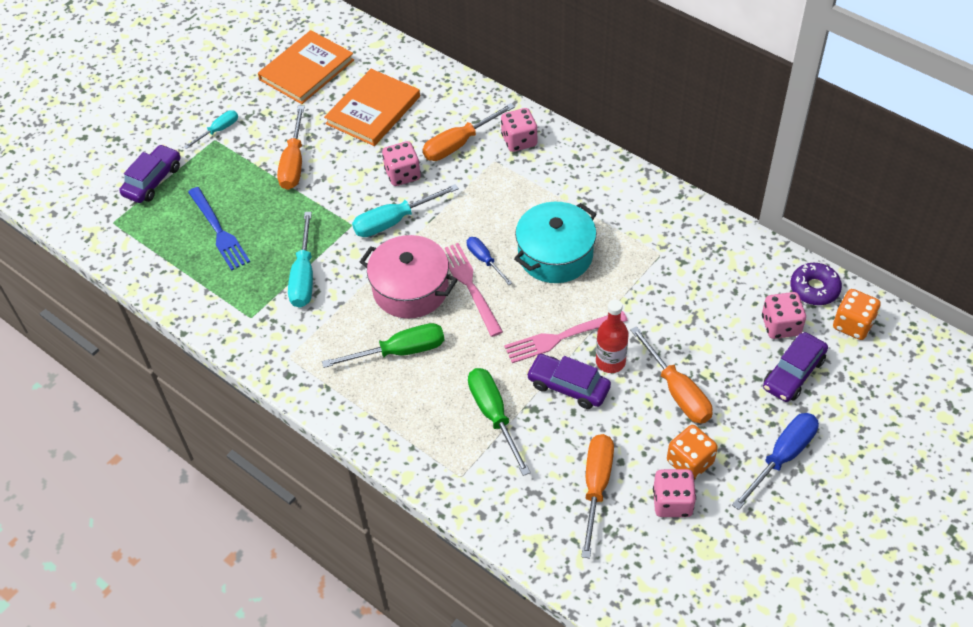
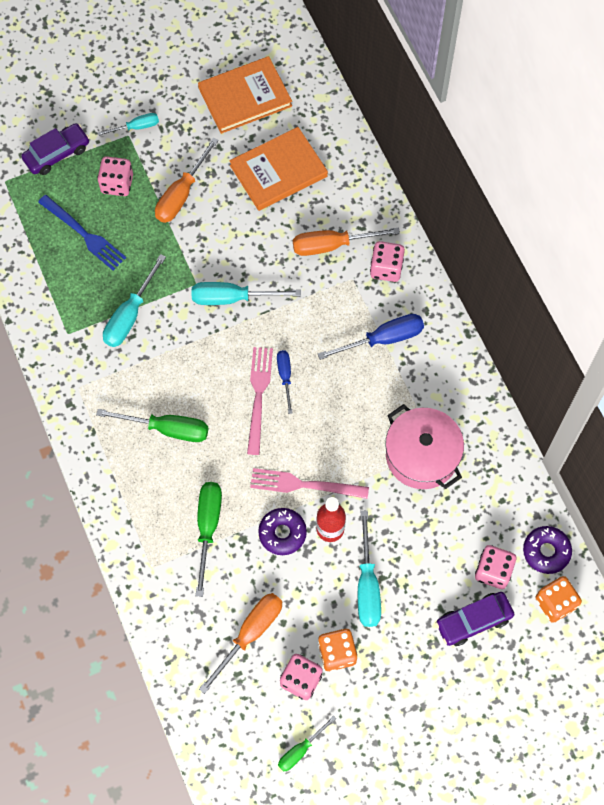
camera: 25 degrees right, 15 degrees up
(219, 231) = (85, 235): blue fork -> blue fork turned 45 degrees counterclockwise
(403, 174) = (266, 253): pink dice -> pink dice (117, 184)
(410, 289) = (208, 373): pink pot -> pink pot (422, 455)
(555, 255) = (347, 402): turquoise pot -> none
(568, 386) = (282, 533): purple car -> purple donut
(677, 391) = (367, 585): orange screwdriver -> turquoise screwdriver
(715, 565) = (300, 750): none -> green screwdriver
(782, 457) = (413, 689): blue screwdriver -> blue screwdriver (383, 339)

